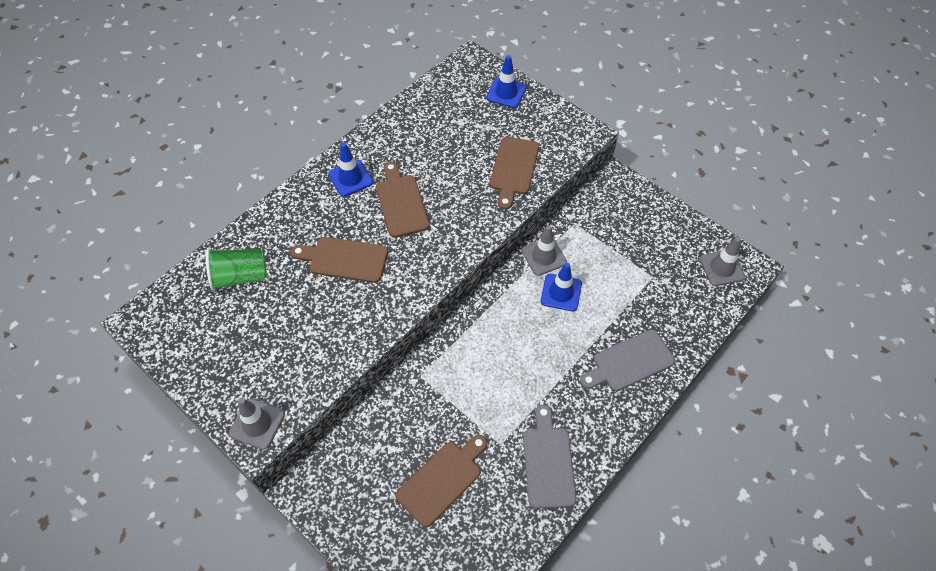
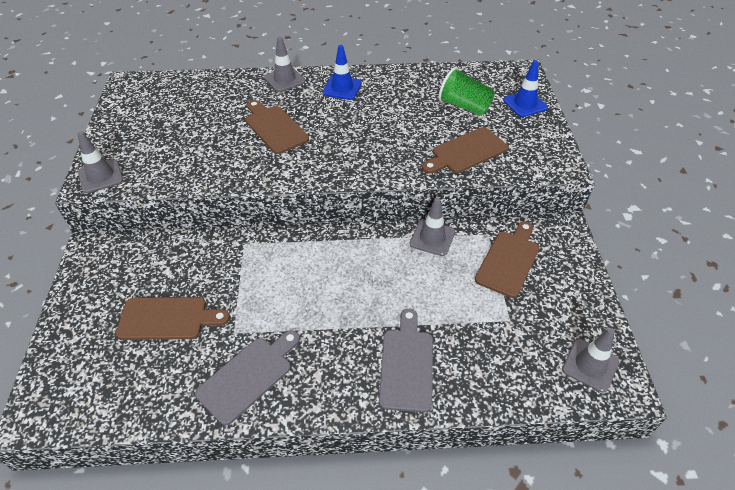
camera: 45 degrees right, 10 degrees down
(240, 276) = (205, 97): green cup -> green cup (464, 106)
(289, 206) = (284, 79): none -> grey traffic cone
(401, 203) = (355, 121): brown cutting board -> brown cutting board (509, 261)
(561, 292) = (414, 271): blue traffic cone -> none
(630, 362) = (406, 365): grey cutting board -> grey cutting board turned 75 degrees clockwise

